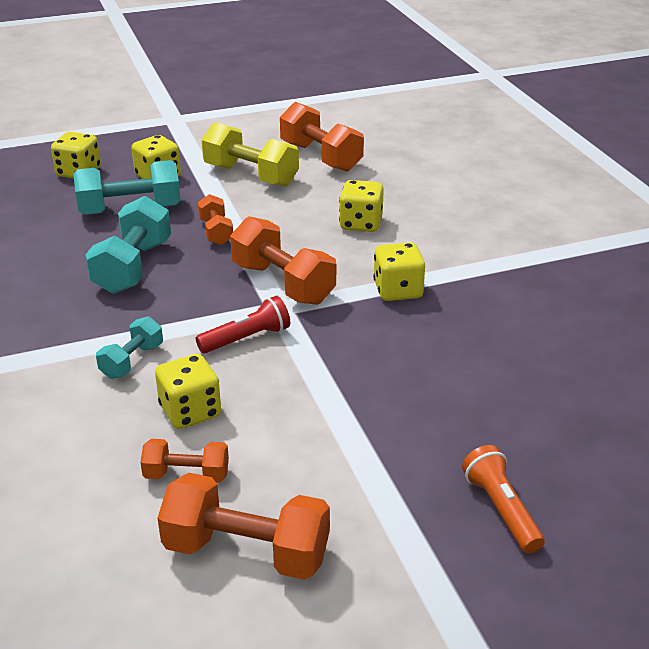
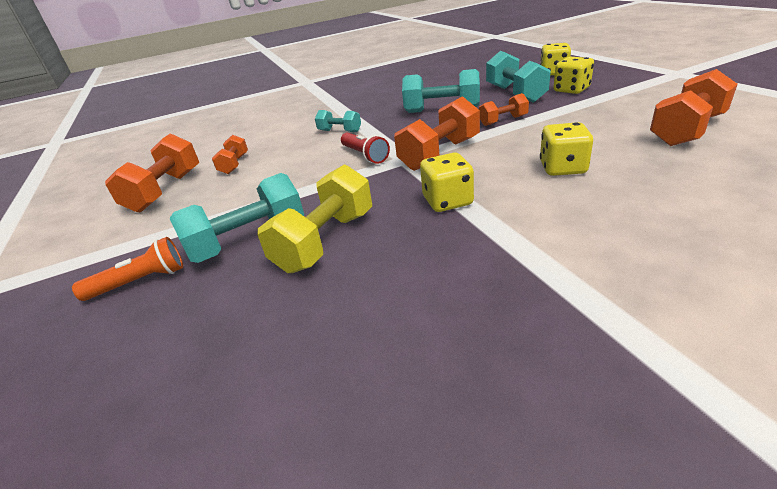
camera: 90 degrees right, 0 degrees up
(190, 411) = (289, 154): yellow dice -> none
(251, 175) = (609, 113): yellow dumbbell -> yellow dumbbell (326, 241)
(434, 427) = (248, 241): none -> turquoise dumbbell

